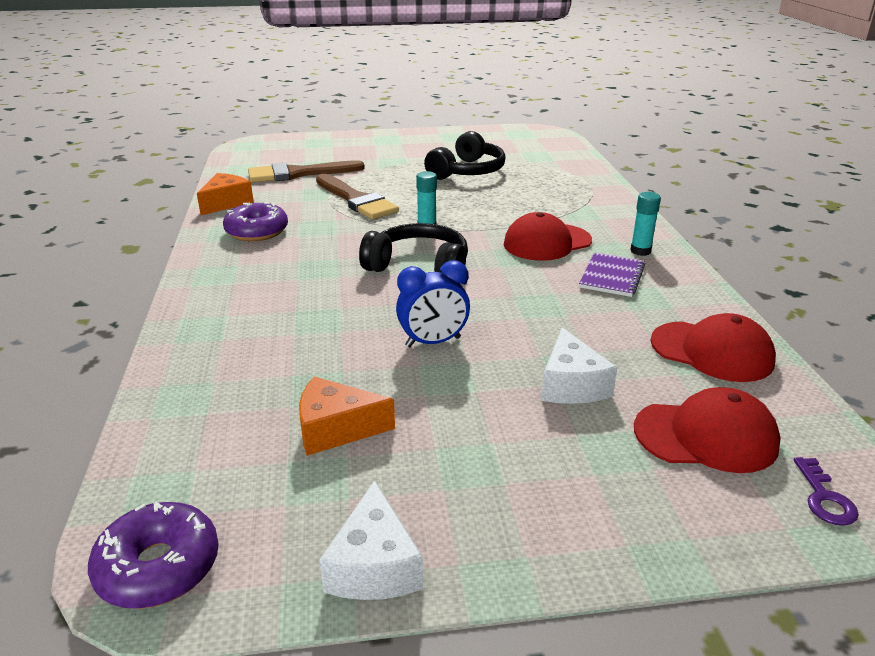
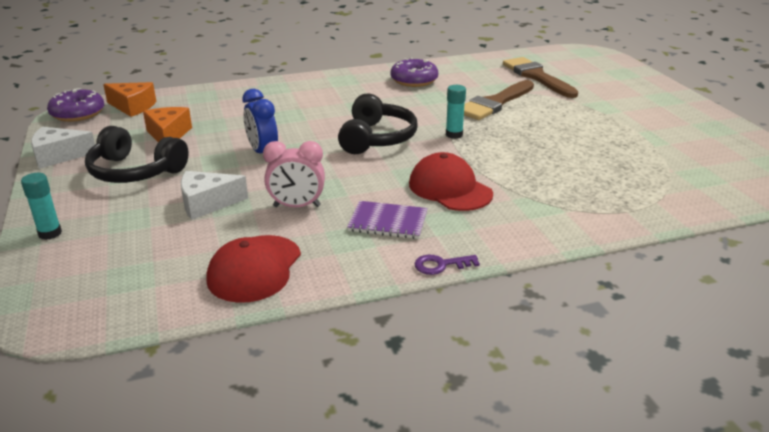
camera: 80 degrees right, 0 degrees up
(226, 203) = (458, 64): orange cheese -> orange cheese (133, 107)
(467, 171) = (608, 142): black headphones -> black headphones (135, 172)
(580, 323) = (297, 206): none -> pink clock
(640, 251) = (454, 239): turquoise glue stick -> turquoise glue stick (50, 233)
(706, 436) = (136, 256): red cap -> none
(824, 498) = (55, 302): purple key -> purple key (441, 265)

